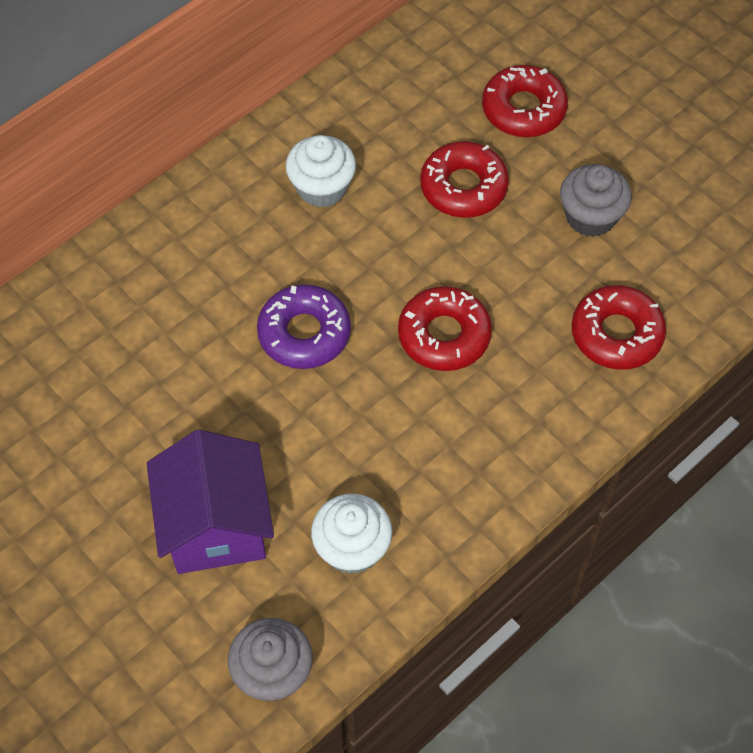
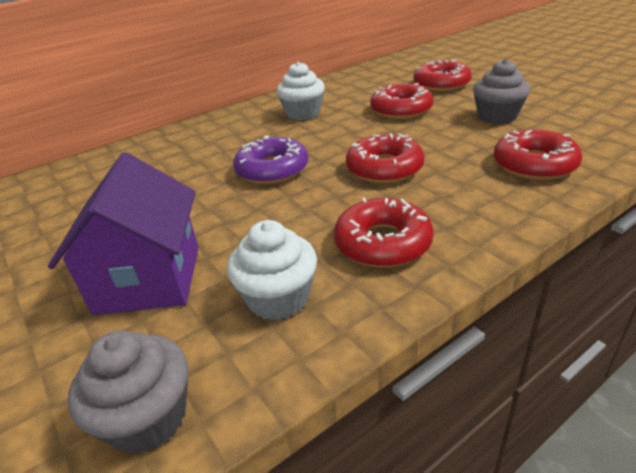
camera: 10 degrees right, 25 degrees down
(446, 471) = (383, 243): none -> red donut

